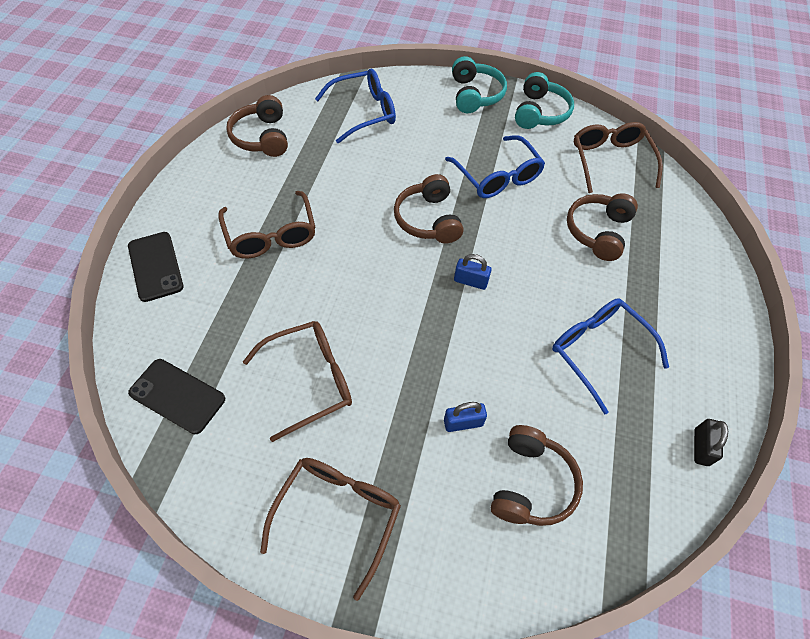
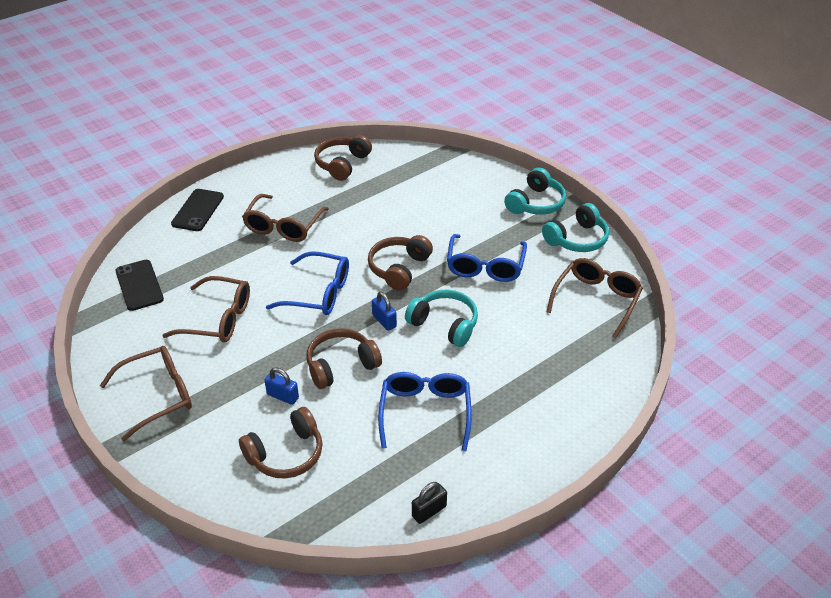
camera: 40 degrees right, 15 degrees down
(363, 112) = (431, 178): blue glasses -> blue glasses (318, 293)
(523, 253) = (444, 324): none -> turquoise headphones
(598, 232) = (522, 341): brown headphones -> brown headphones (341, 365)

